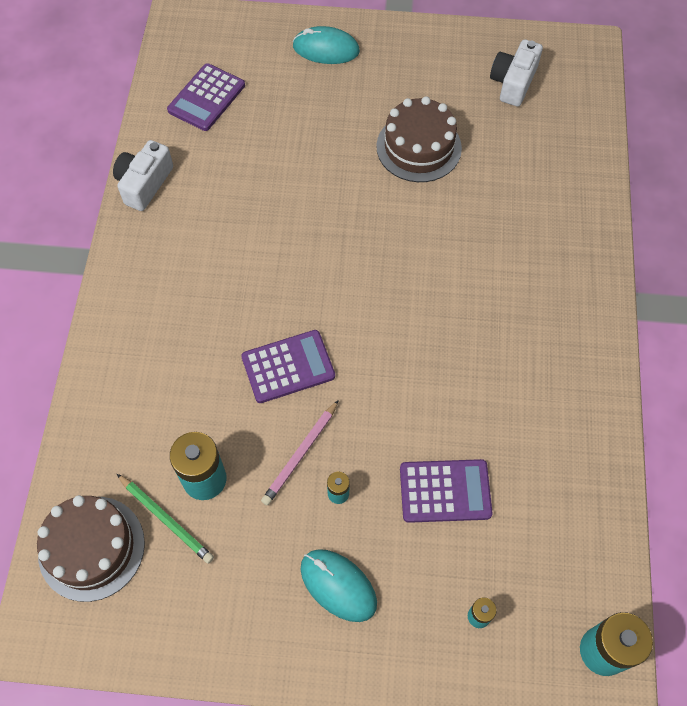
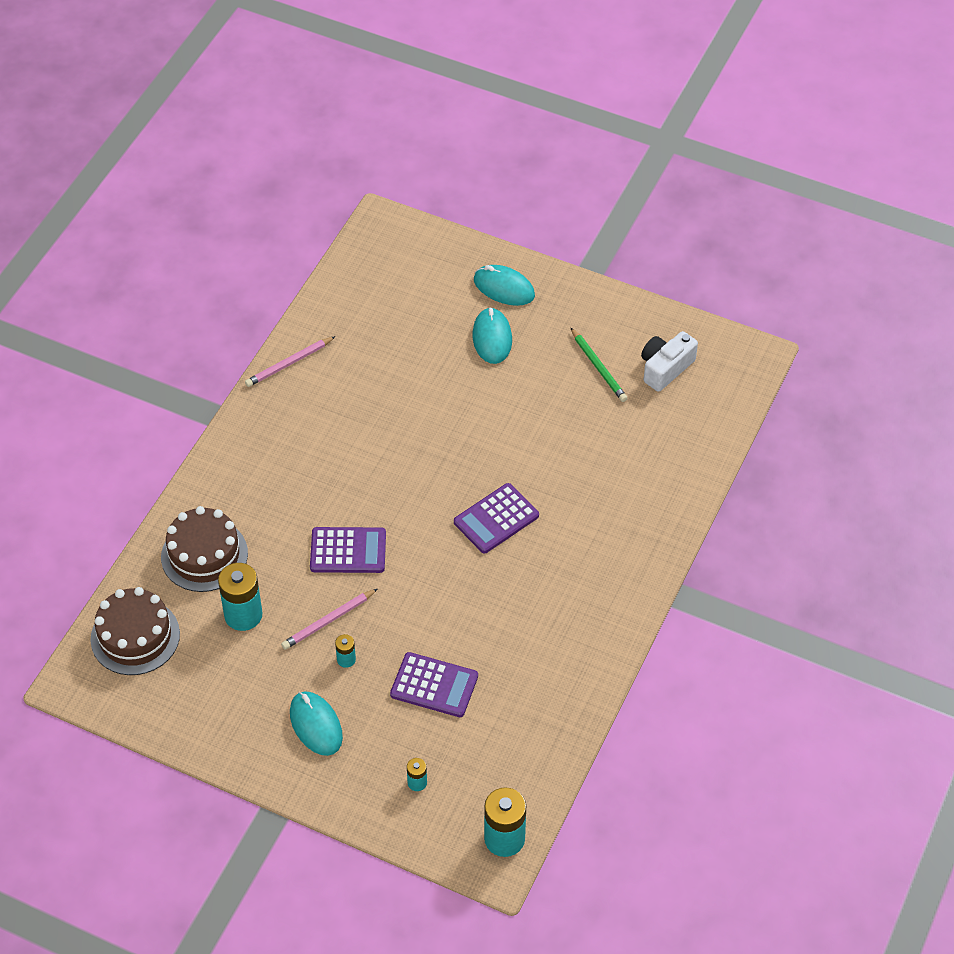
camera: 20 degrees right, 10 degrees down
(144, 184) = (289, 363): white camera -> pink pencil
(166, 519) = (201, 634): green pencil -> green pencil (598, 367)
(206, 98) = (375, 302): purple calculator -> purple calculator (496, 519)
(336, 100) = (492, 338): none -> turquoise mouse
(418, 147) = (547, 402): brown cake -> brown cake (204, 555)

